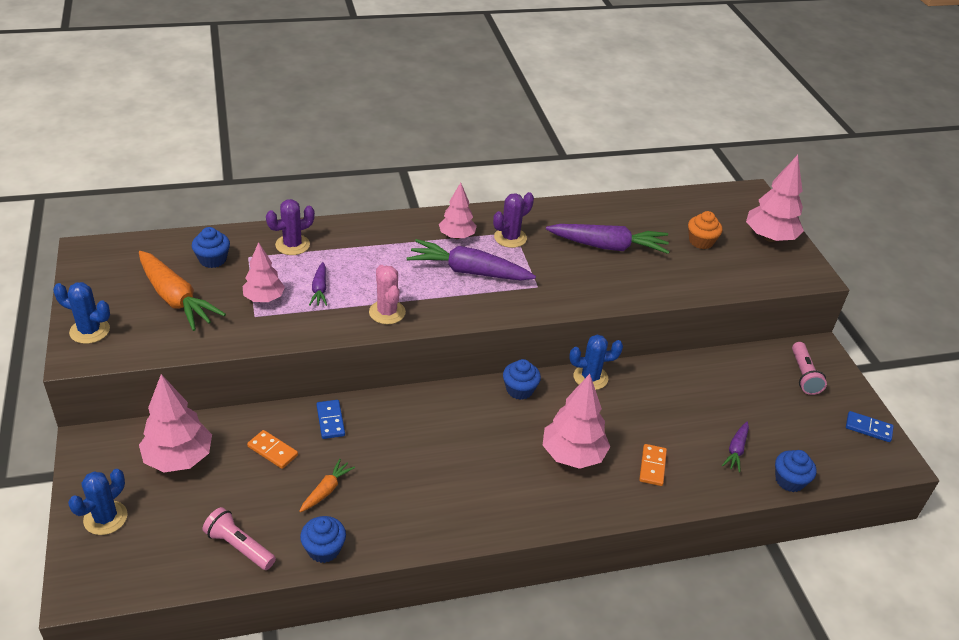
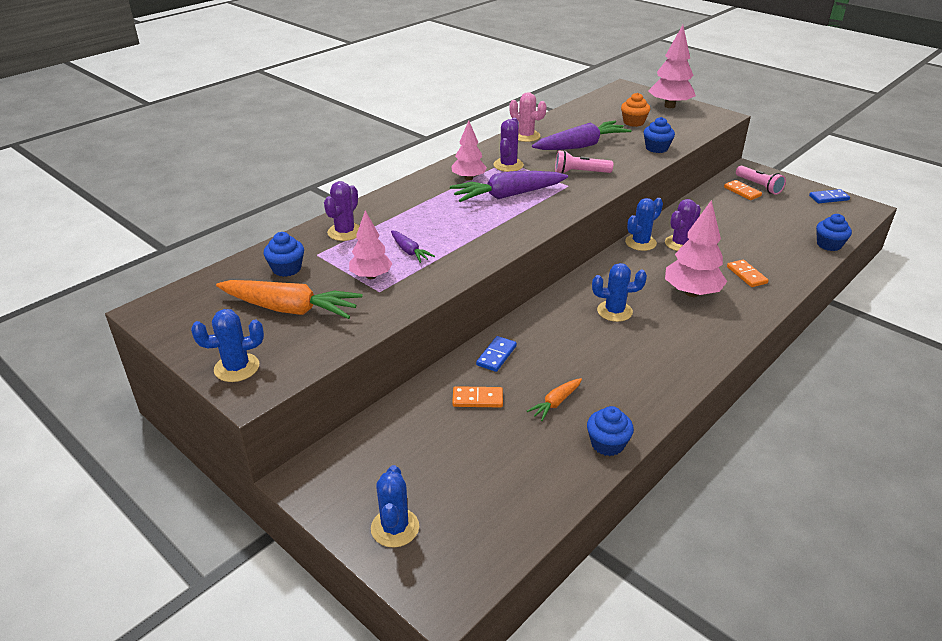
camera: 30 degrees left, 5 degrees down
(179, 459) = (404, 446): pink tree -> none
(239, 547) = (540, 481): pink flashlight -> pink flashlight (580, 172)
(326, 490) = (555, 403): orange carrot -> orange carrot turned 135 degrees counterclockwise
(330, 421) = (496, 355): blue domino -> blue domino turned 75 degrees clockwise
(387, 312) = (484, 244): pink cactus -> pink cactus (526, 136)
(477, 434) = (614, 311): none -> blue cactus
(519, 390) = (605, 271): blue cupcake -> blue cupcake (656, 148)
(629, 398) = (680, 244): none -> purple cactus
(736, 450) = (779, 243): purple carrot -> none
(775, 373) = (742, 192): none -> orange domino

